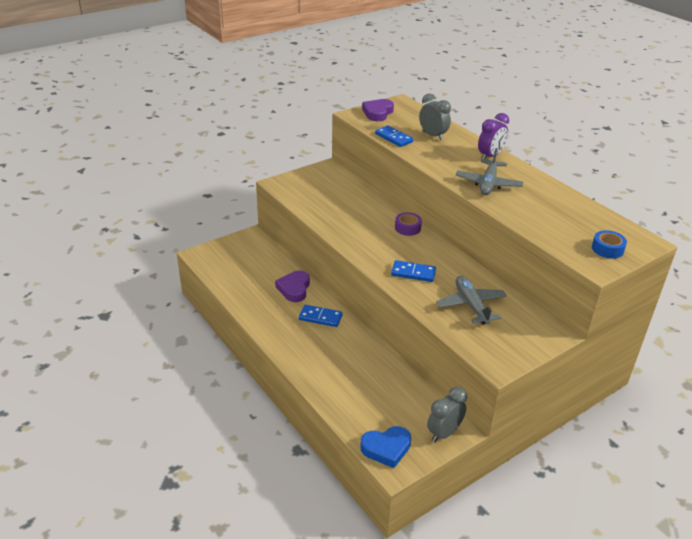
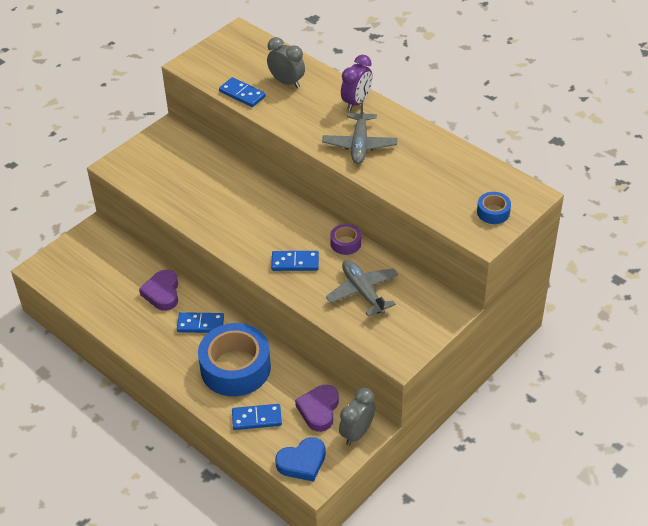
camera: 10 degrees left, 10 degrees up
(342, 356) = (235, 368): none -> blue tape
(352, 401) = (256, 418): none -> blue domino
(377, 113) = (215, 56): purple heart -> purple heart (319, 410)
(407, 228) = (278, 202): purple tape -> purple tape (345, 243)

